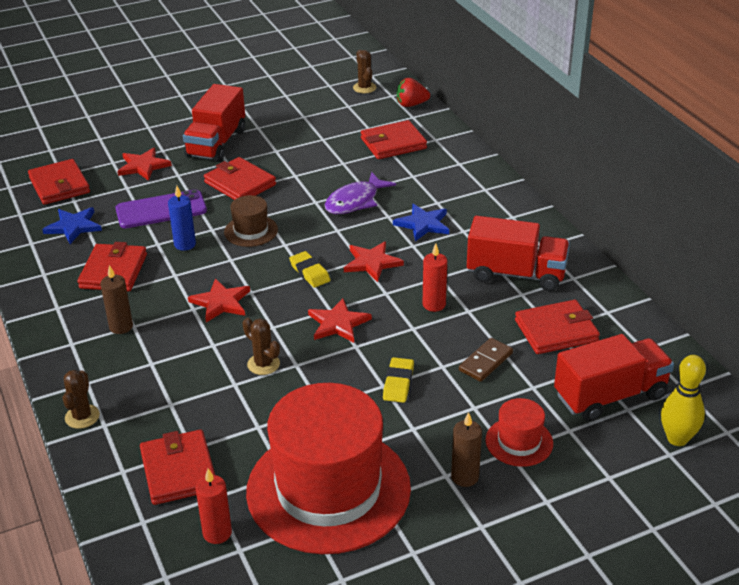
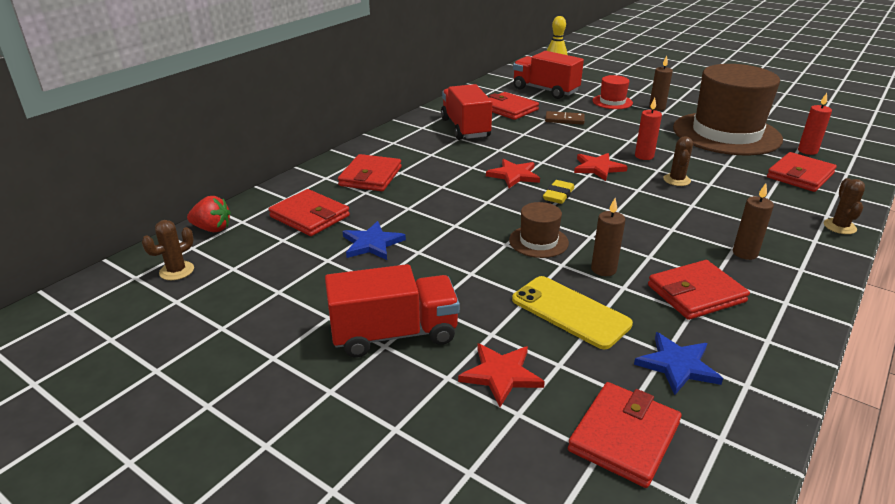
camera: 120 degrees left, 5 degrees down
(82, 417) = (839, 226): brown cactus -> brown cactus turned 60 degrees counterclockwise
(161, 210) = (570, 312): purple phone -> yellow phone
(185, 244) = (603, 269): blue candle -> brown candle
(221, 302) = (647, 219): red star -> none
(240, 183) = (466, 279): red wallet -> red wallet (370, 176)
(328, 489) = (726, 133): red hat -> brown hat
(355, 201) = (435, 206): purple fish -> none
(398, 383) = (620, 137): yellow eraser -> none
(411, 104) = (212, 229): red strawberry -> red strawberry turned 45 degrees counterclockwise
(423, 224) = (439, 170): blue star -> blue star (372, 243)
(434, 304) = (532, 144): red candle -> red candle (644, 156)

